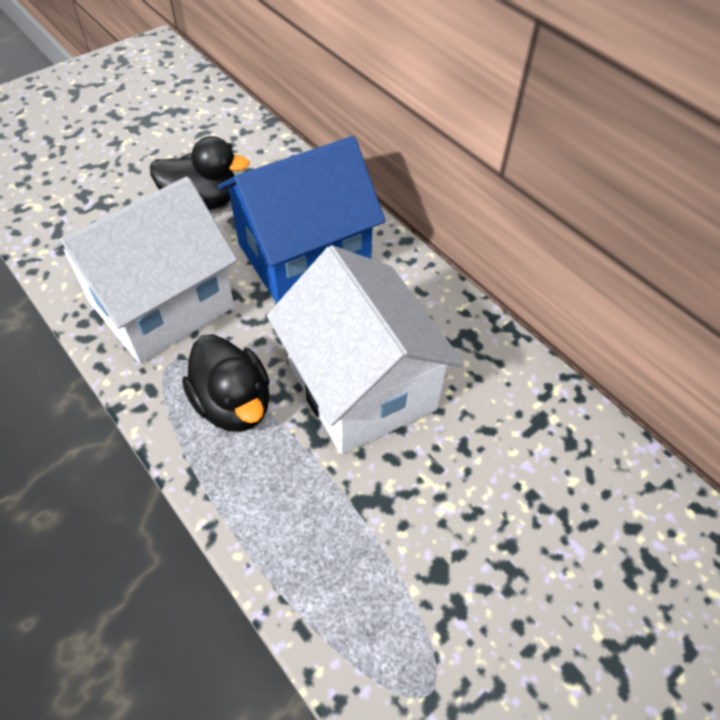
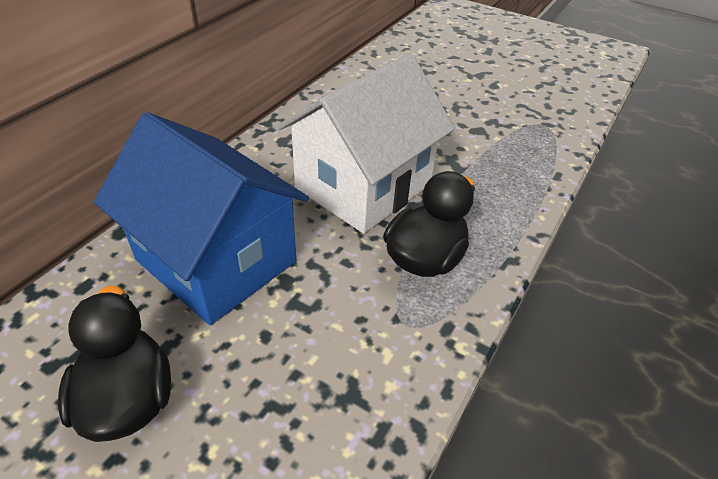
camera: 110 degrees left, 10 degrees down
(162, 305) = (335, 366): white house -> none

